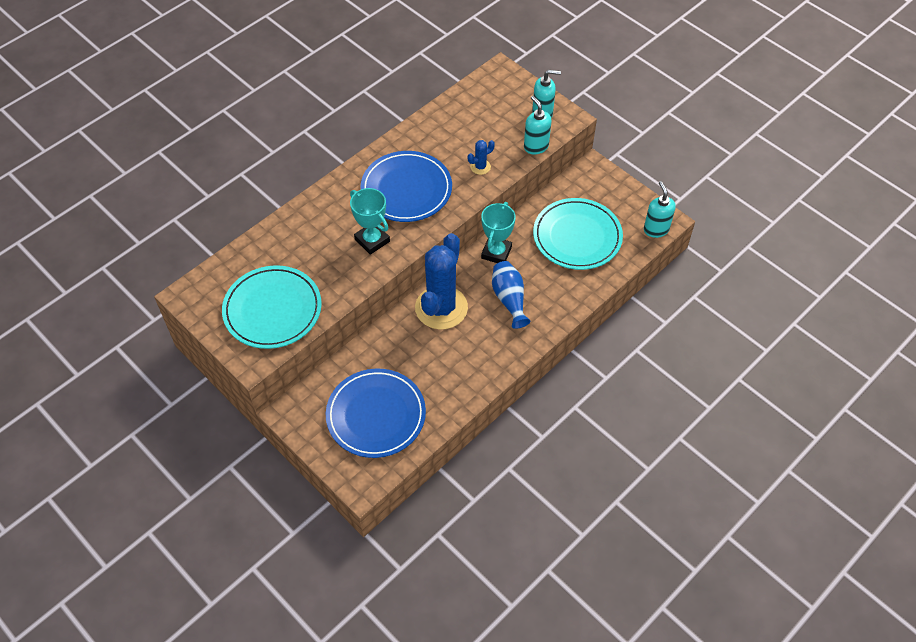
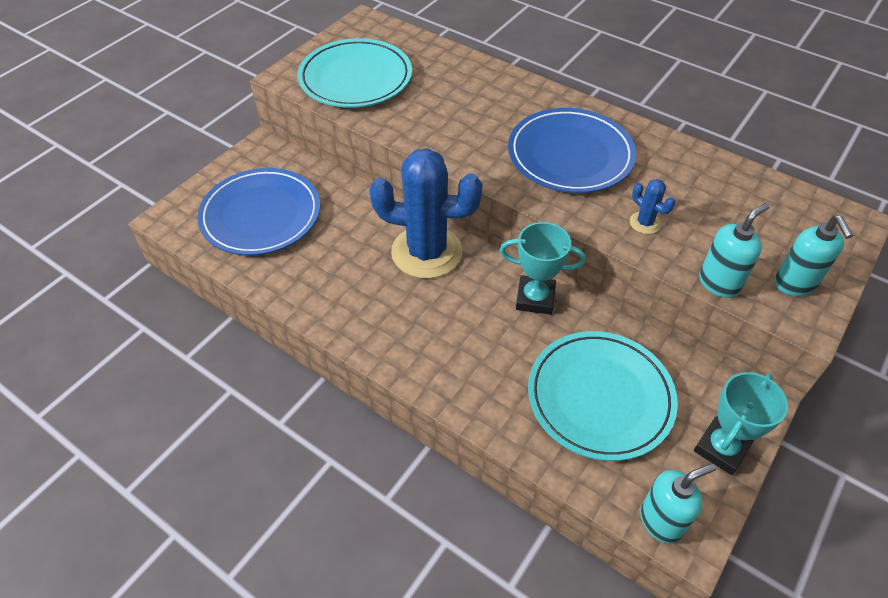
camera: 80 degrees right, 5 degrees down
(372, 240) = (475, 137): turquoise trophy -> turquoise trophy (721, 448)
(509, 299) = (457, 323): blue vase -> none

